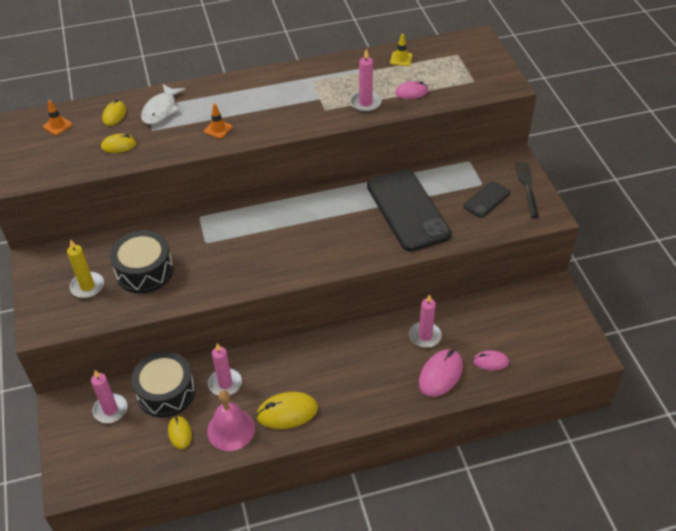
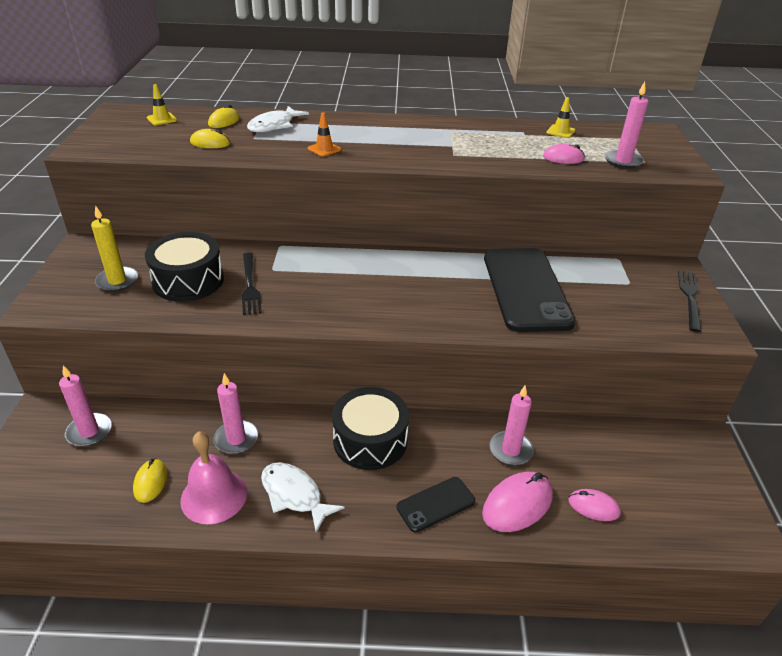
camera: 15 degrees right, 10 degrees down
(57, 125) = (162, 119): orange traffic cone -> yellow traffic cone
(166, 392) = (163, 429): black drum -> black drum (370, 440)
(196, 262) = (250, 285): none -> black fork
(287, 412) = (294, 495): yellow mouse -> white fish
(365, 103) = (504, 157): pink candle -> pink candle (623, 161)
(486, 199) = (632, 299): black phone -> black phone (435, 504)

